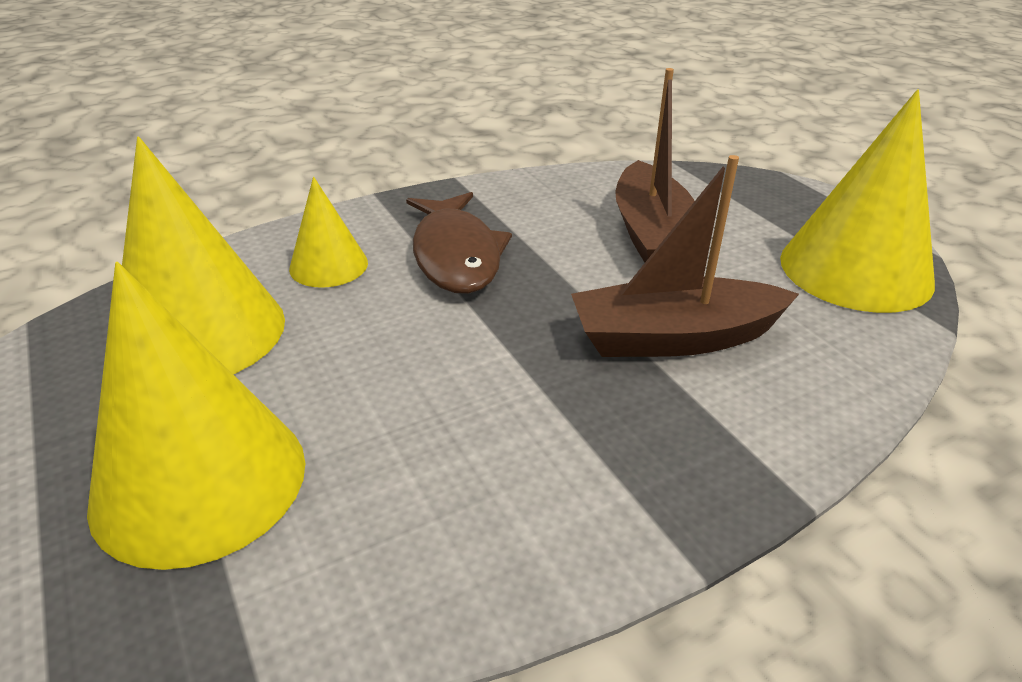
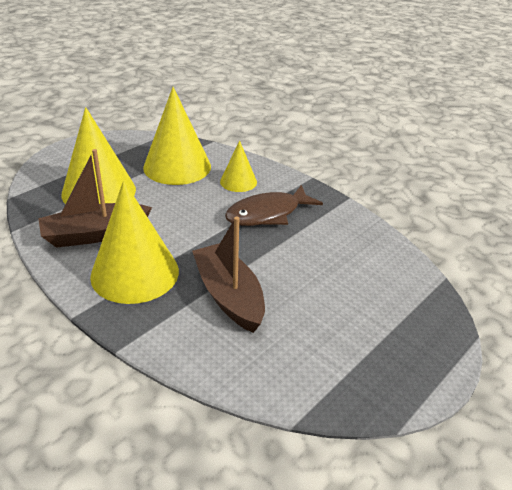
camera: 70 degrees right, 0 degrees up
(652, 235) = (332, 278): brown boat -> brown boat (95, 234)
(855, 270) = (346, 376): yellow cone -> yellow cone (135, 273)

